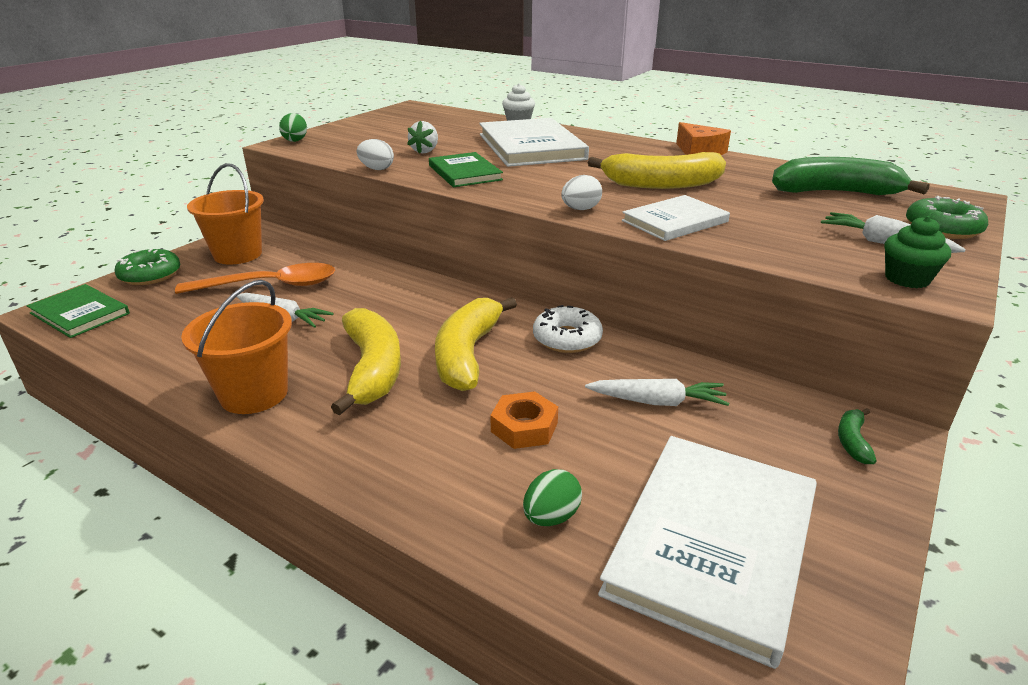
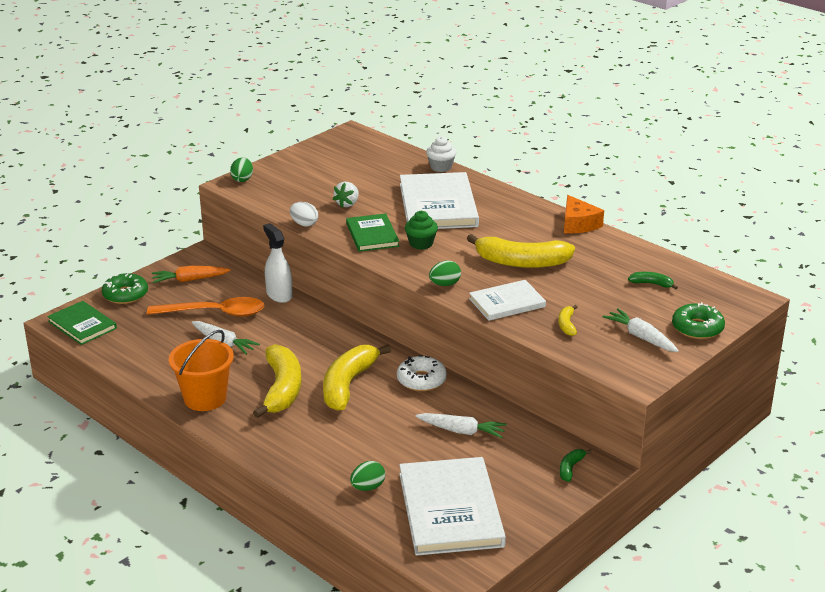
camera: 10 degrees right, 0 degrees up
(238, 254) = (189, 280): orange bucket -> orange carrot
(353, 261) = (279, 295): none -> white spray bottle
(524, 427) = (370, 437): orange nut -> none
(580, 209) = (445, 284): white egg -> green egg
(713, 543) = (450, 509): white book -> white book turned 45 degrees counterclockwise
(773, 238) = (566, 325): none -> yellow banana
(835, 192) = (652, 284): green banana -> green banana, size x0.44
(907, 279) = (627, 368): green cupcake -> green cupcake (421, 244)

